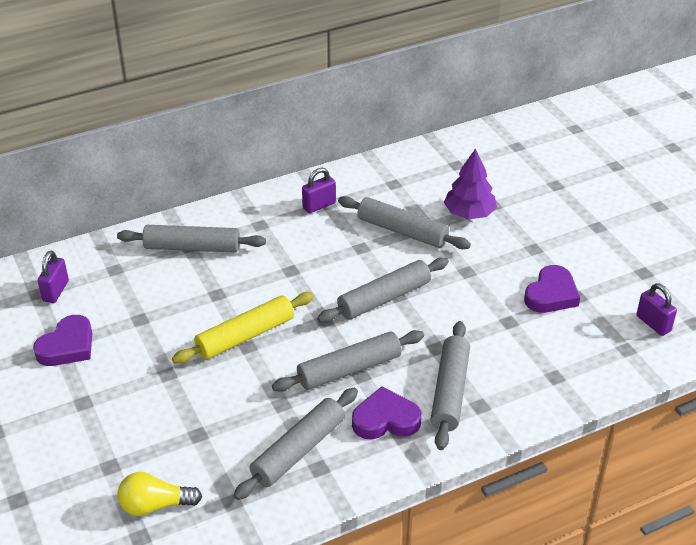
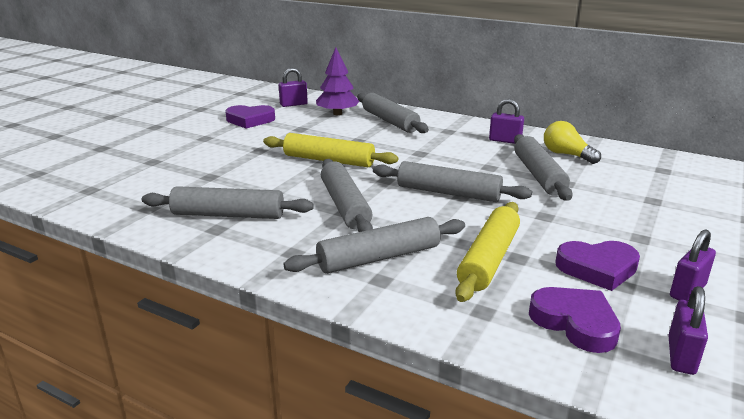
camera: 55 degrees right, 15 degrees down
(155, 505) = (125, 185): yellow light bulb -> yellow light bulb (566, 155)
(349, 369) = (345, 205): grey rolling pin -> grey rolling pin turned 45 degrees clockwise
(385, 419) = (304, 239): purple heart -> purple heart (575, 323)
(469, 213) = (618, 194): purple tree -> purple tree (337, 113)
(499, 336) = (489, 259): none -> yellow rolling pin
(603, 275) = (687, 291): none -> purple padlock

